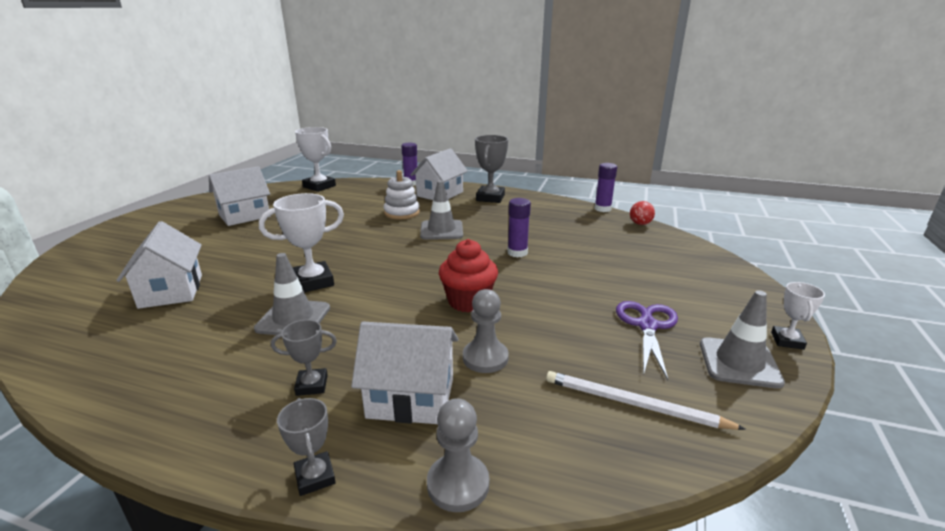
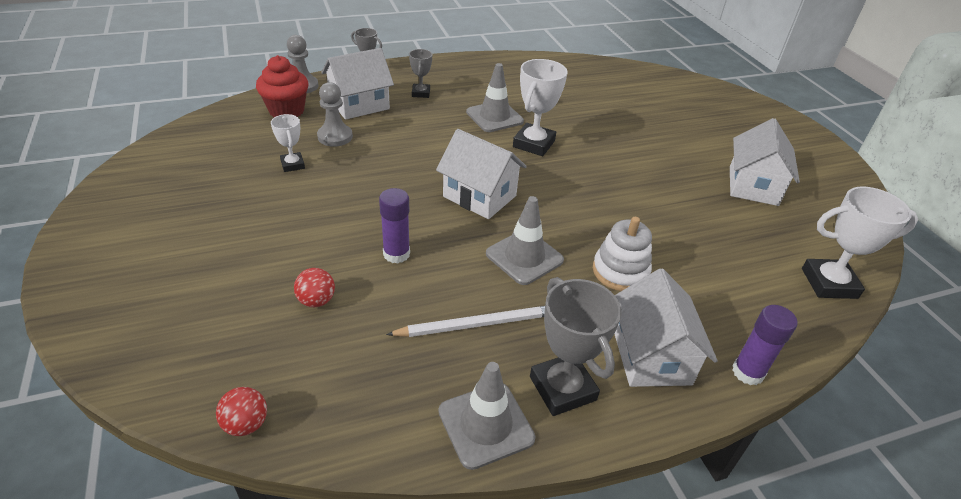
camera: 140 degrees right, 15 degrees up
(171, 291) = (608, 104): white house -> white house (479, 196)
(312, 385) = (421, 93): grey trophy -> grey trophy turned 45 degrees counterclockwise
(468, 301) = (388, 172): red cupcake -> red cupcake (286, 111)
(585, 248) = (316, 300): none -> red ball
(602, 209) = (335, 456): purple glue stick -> none
(633, 404) = (220, 142): white pencil -> white pencil (477, 324)
(647, 325) = (215, 205): purple scissors -> none
(739, 363) = (133, 196): grey traffic cone -> grey traffic cone (486, 425)
(787, 341) = (75, 235): white trophy -> white trophy (292, 165)

